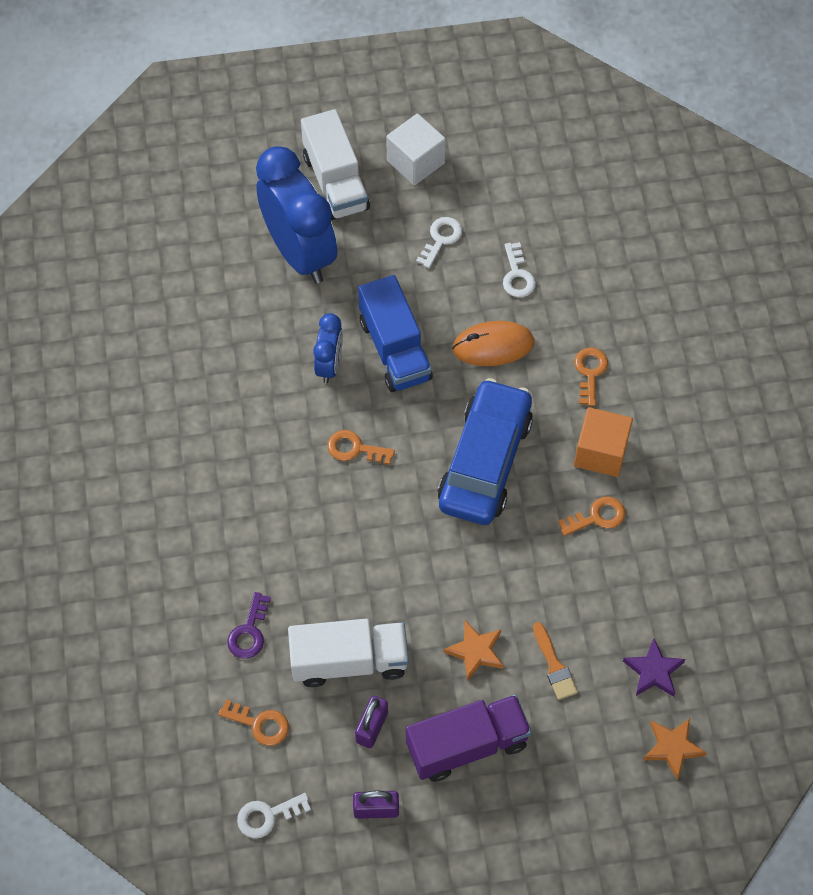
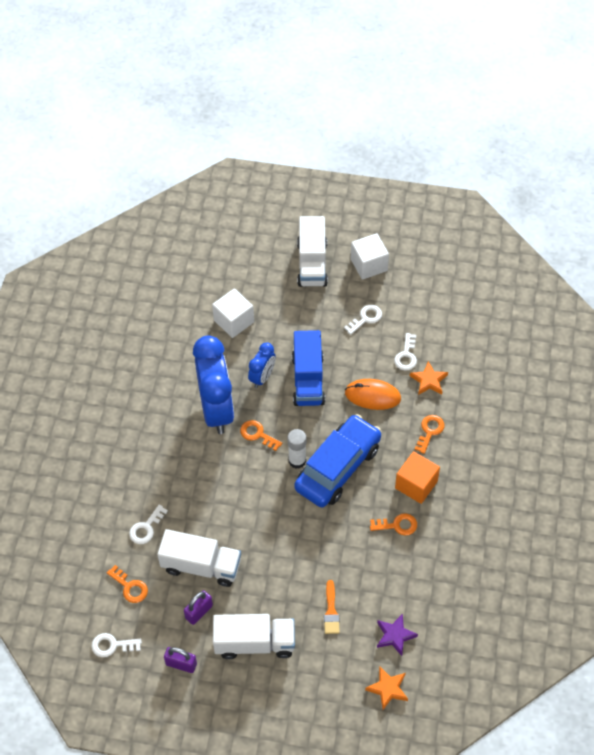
camera: 20 degrees right, 5 degrees down
(249, 632) = (146, 528): purple key -> white key
(257, 296) = (234, 321): none -> white cube
(300, 253) = (272, 302): blue clock -> blue clock (217, 409)
(424, 469) = (297, 460): none -> white glue stick
(467, 745) = (255, 643): purple truck -> white truck
(475, 651) = (284, 586): orange star -> orange star (429, 381)

